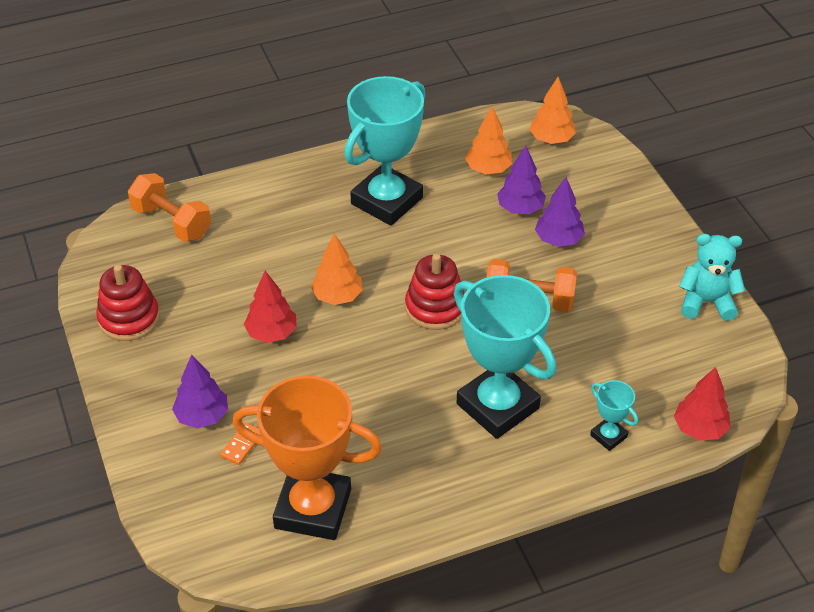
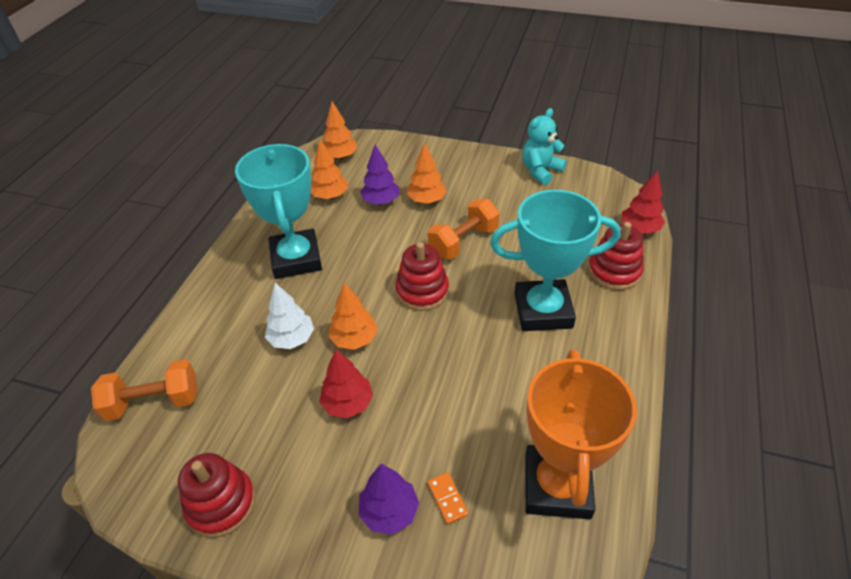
camera: 50 degrees left, 0 degrees up
(300, 258) = (292, 339): none -> white tree
(313, 508) = (557, 486): orange trophy -> orange trophy turned 45 degrees counterclockwise
(558, 240) = (426, 200): purple tree -> orange tree
(608, 436) = (614, 271): turquoise trophy -> red stacking toy

